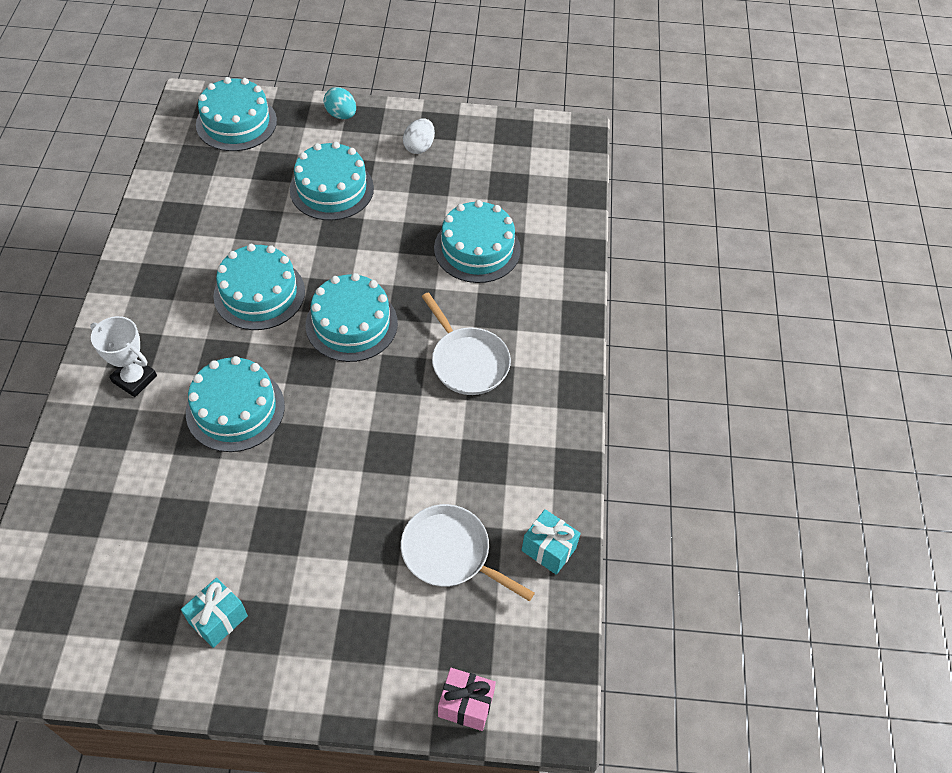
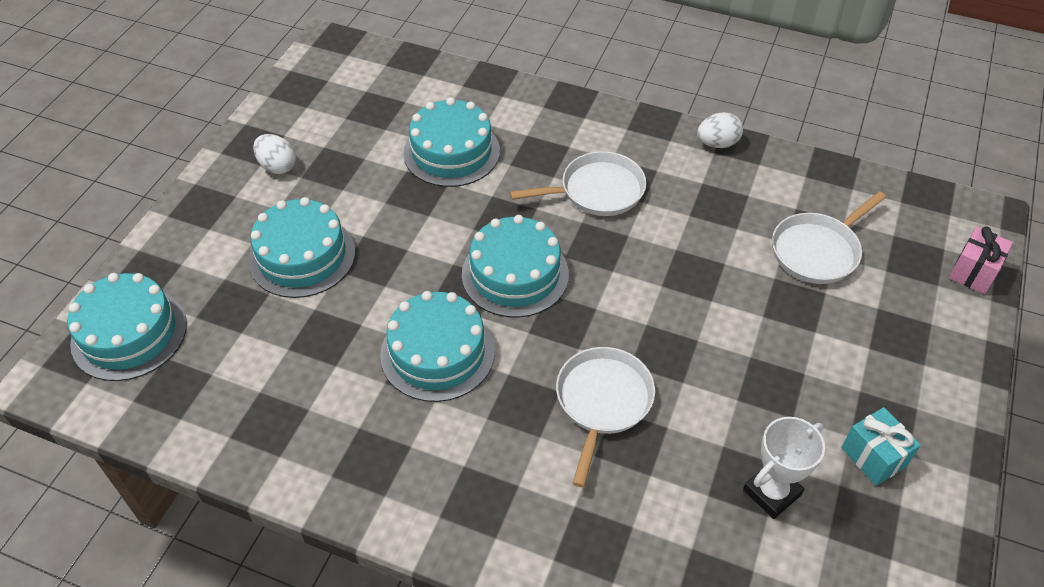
camera: 70 degrees left, 5 degrees down
(134, 379) = (526, 505): white trophy -> white trophy (771, 492)
(235, 409) = (602, 402): turquoise cake -> white pan
(341, 115) = (182, 225): turquoise egg -> none
(548, 549) = (823, 182): turquoise gift -> none
(568, 448) = (717, 143): none -> white egg

